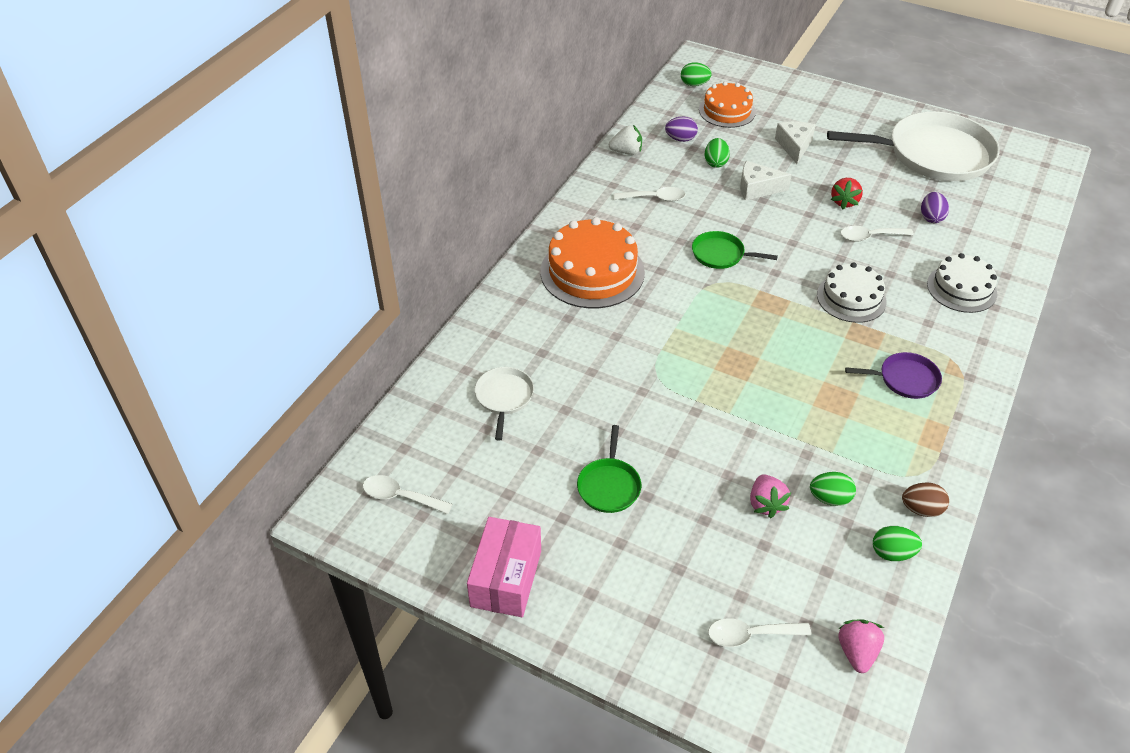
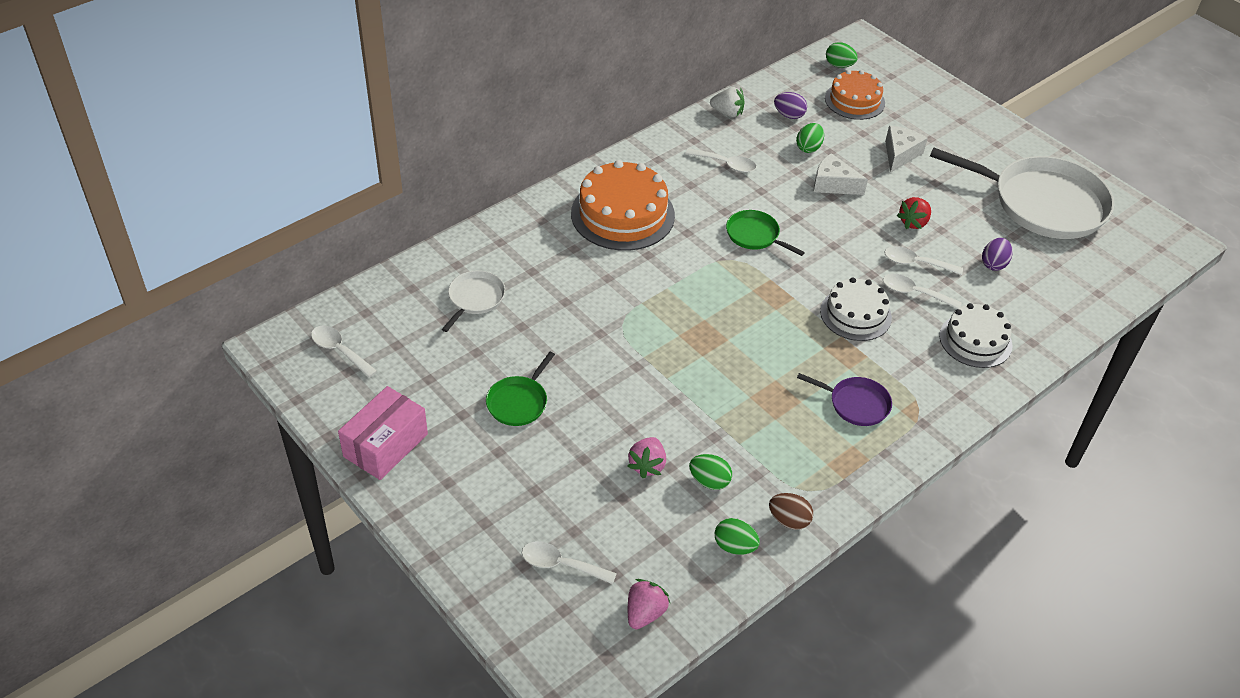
camera: 20 degrees right, 0 degrees up
(886, 263) = (914, 293): none -> white spoon

